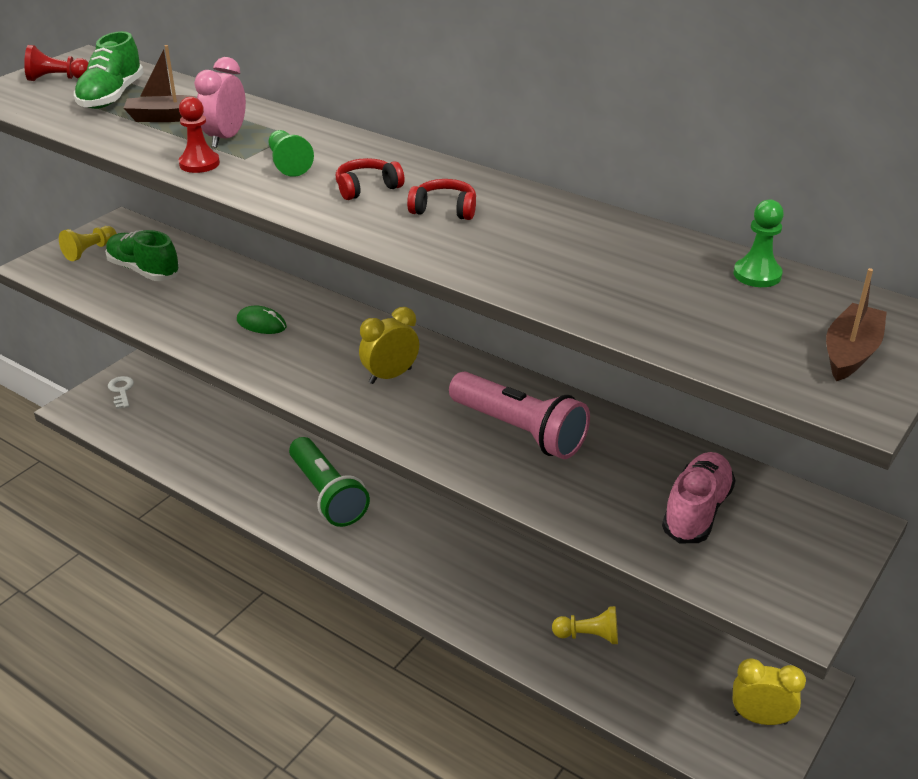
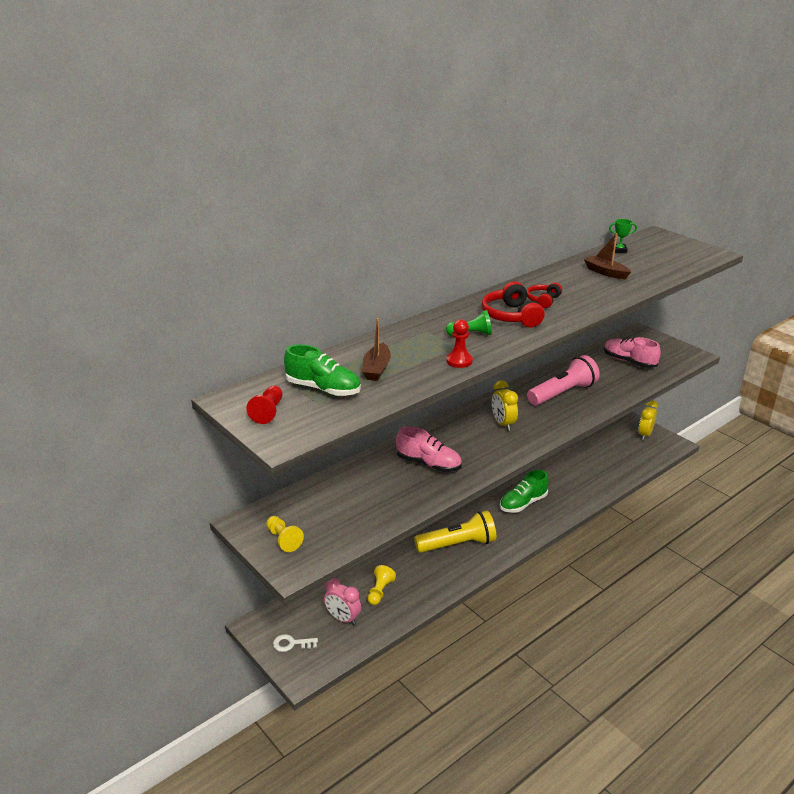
camera: 75 degrees left, 5 degrees down
(144, 270) = (330, 512): green shoe -> green shoe (523, 503)
(225, 138) = (423, 351): pink clock -> pink clock (343, 619)
(261, 324) = (429, 464): green mouse -> pink shoe
(327, 495) = (458, 544): green flashlight -> yellow flashlight
(367, 188) = (511, 316): red headphones -> red headphones, size x1.65
(588, 636) = (591, 469): yellow pawn -> yellow pawn (380, 591)
(757, 275) = (619, 250): green pawn -> green trophy
(850, 353) = (680, 247): brown boat -> brown boat (605, 272)

